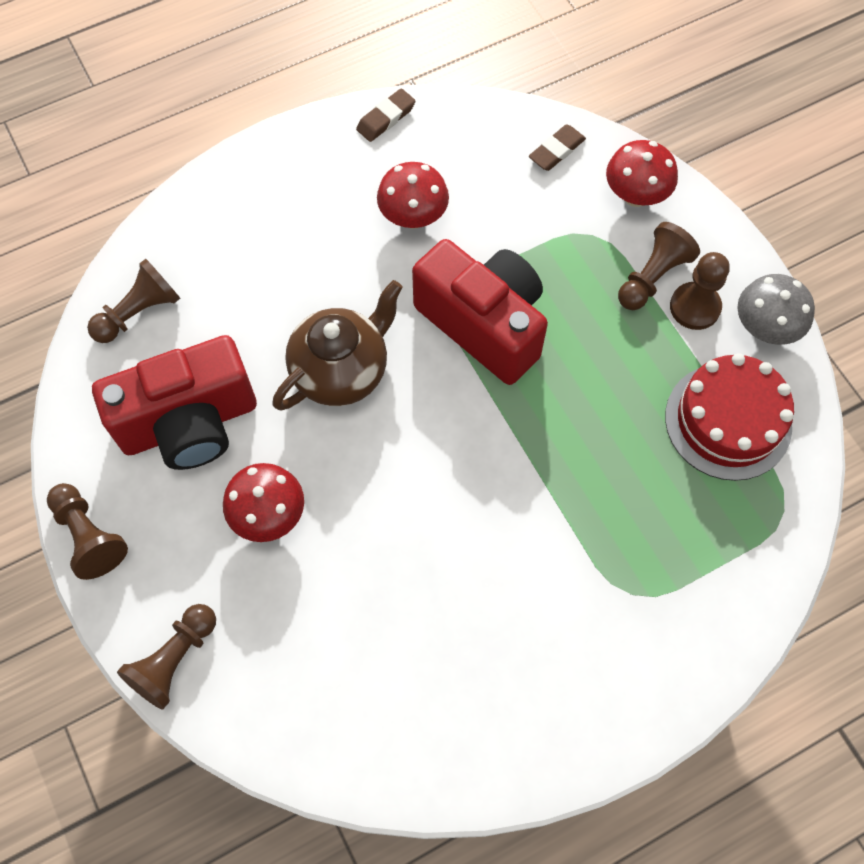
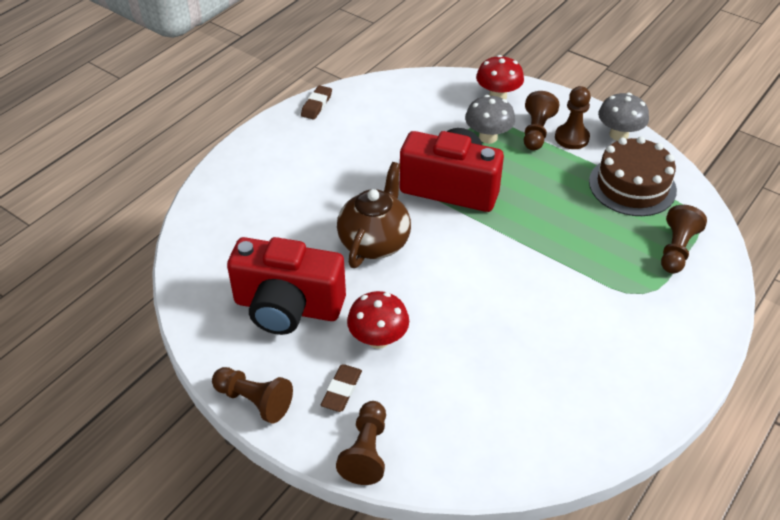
camera: 25 degrees left, 20 degrees down
(139, 312) = (211, 257): brown pawn -> brown pawn (676, 249)
(189, 423) = (287, 307): red camera -> red camera turned 60 degrees clockwise
(413, 217) = (368, 148): red mushroom -> none
(556, 150) = (435, 89): brown eraser -> brown eraser (341, 390)
(580, 261) = (488, 137): none -> grey mushroom
(728, 421) = (632, 186): red cake -> brown cake

